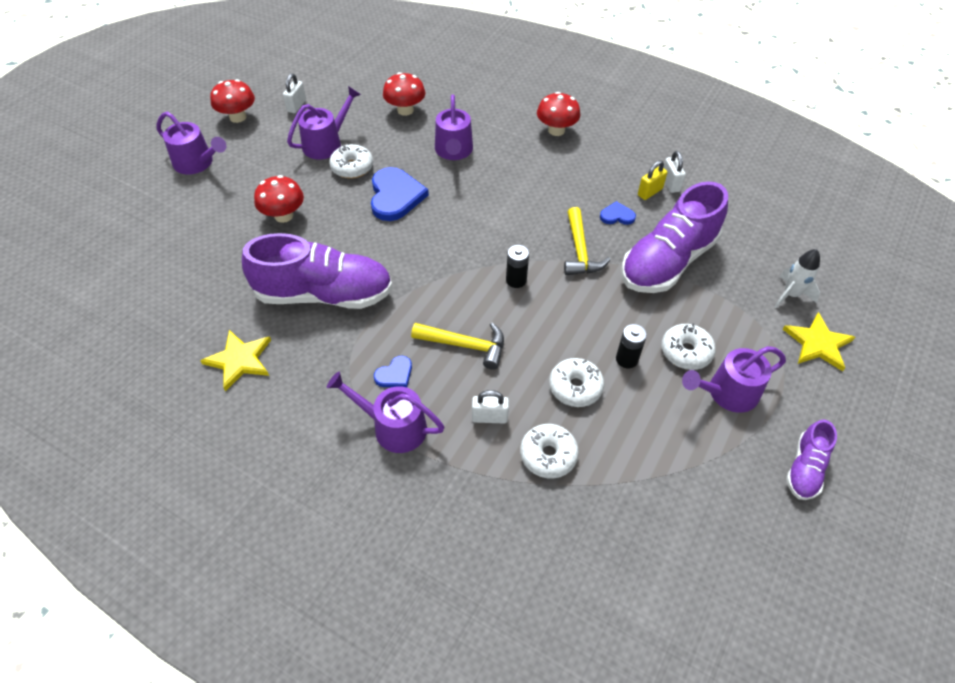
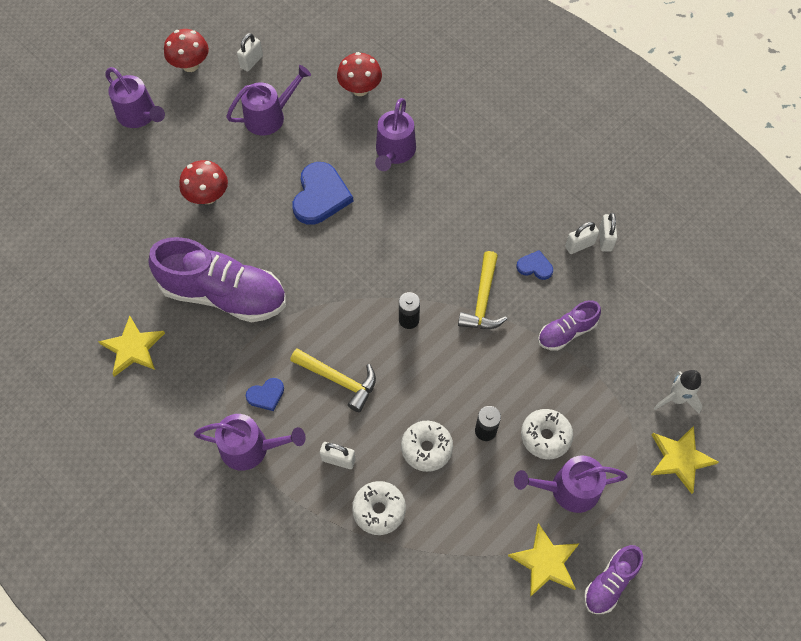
camera: 15 degrees right, 10 degrees up
(352, 167) = (287, 151): white donut -> none
(393, 427) = (250, 448): purple watering can -> purple watering can turned 150 degrees clockwise
(556, 130) = (509, 147): red mushroom -> none
(649, 192) = (579, 245): yellow padlock -> white padlock
(667, 261) = (566, 332): purple shoe -> purple shoe, size x0.50
(734, 464) = (545, 562): none -> yellow star

